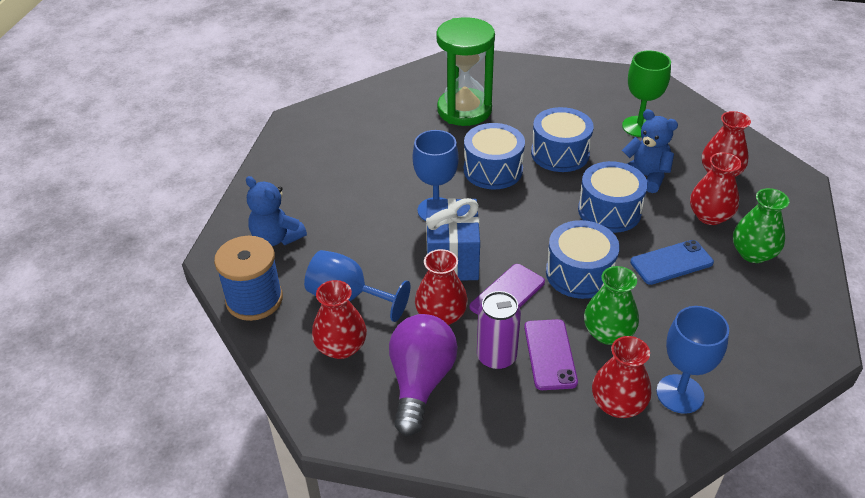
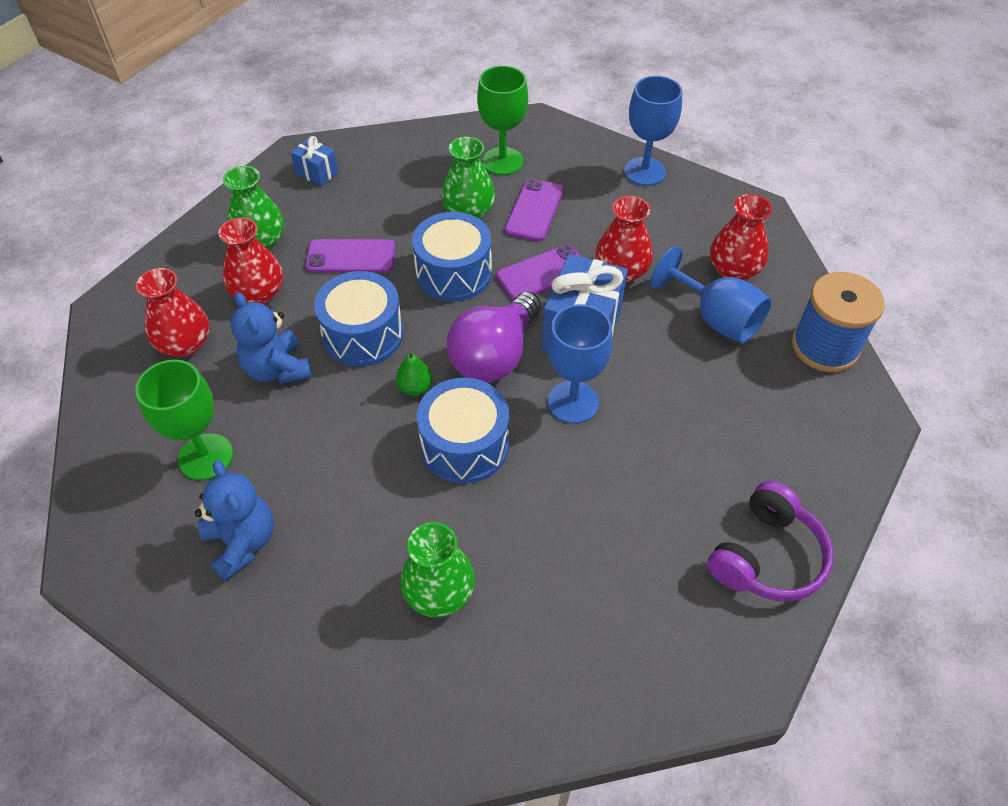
camera: 160 degrees left, 10 degrees up
(276, 238) = (794, 425): blue teddy bear -> blue teddy bear (242, 542)
(289, 166) = (766, 556): none -> purple headphones
(420, 382) = (664, 220): purple light bulb -> purple light bulb (495, 356)
(464, 110) = (439, 593): green hourglass -> green vase
(496, 357) = (585, 221): purple can -> none
(547, 190) = (415, 388): none -> green pear
(560, 153) = (354, 444): blue drum -> none
(618, 404) = (502, 161): red vase -> green goblet
(671, 262) = (351, 256): blue phone -> purple phone
(680, 394) = (446, 155): blue goblet -> blue goblet (644, 172)
(779, 331) = (317, 173): none -> blue gift

